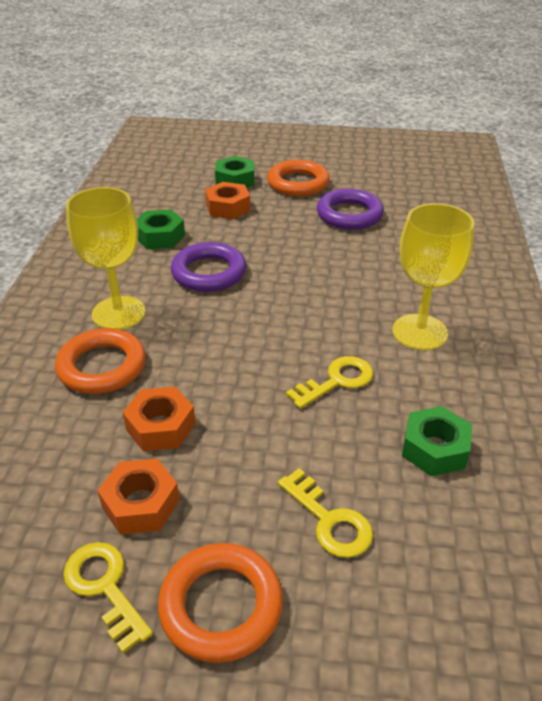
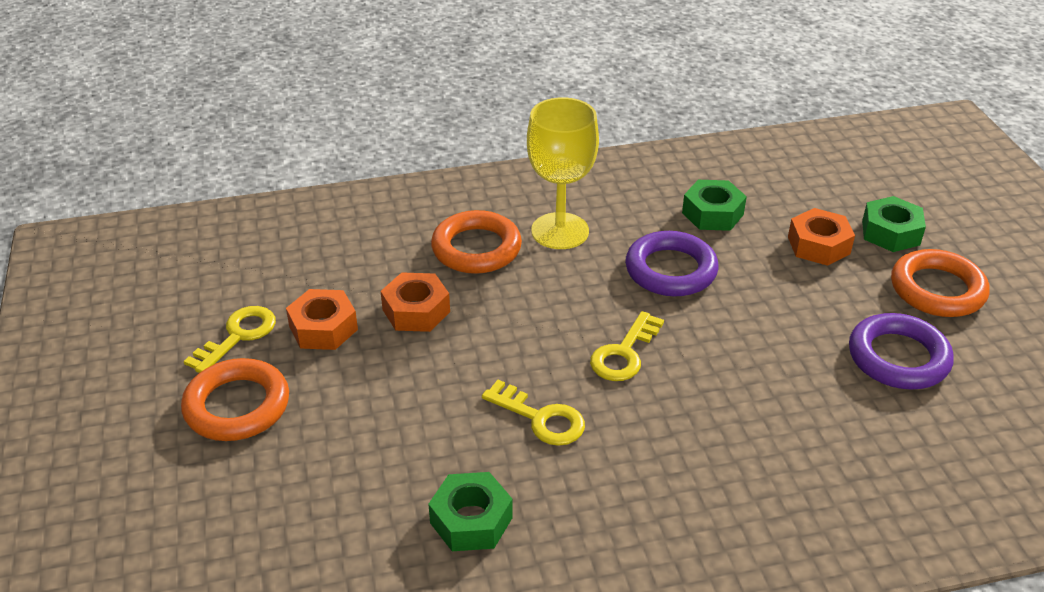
camera: 70 degrees right, 0 degrees up
(329, 520) = (344, 454): yellow key -> yellow key (624, 353)
(419, 332) = (672, 476): yellow goblet -> none

